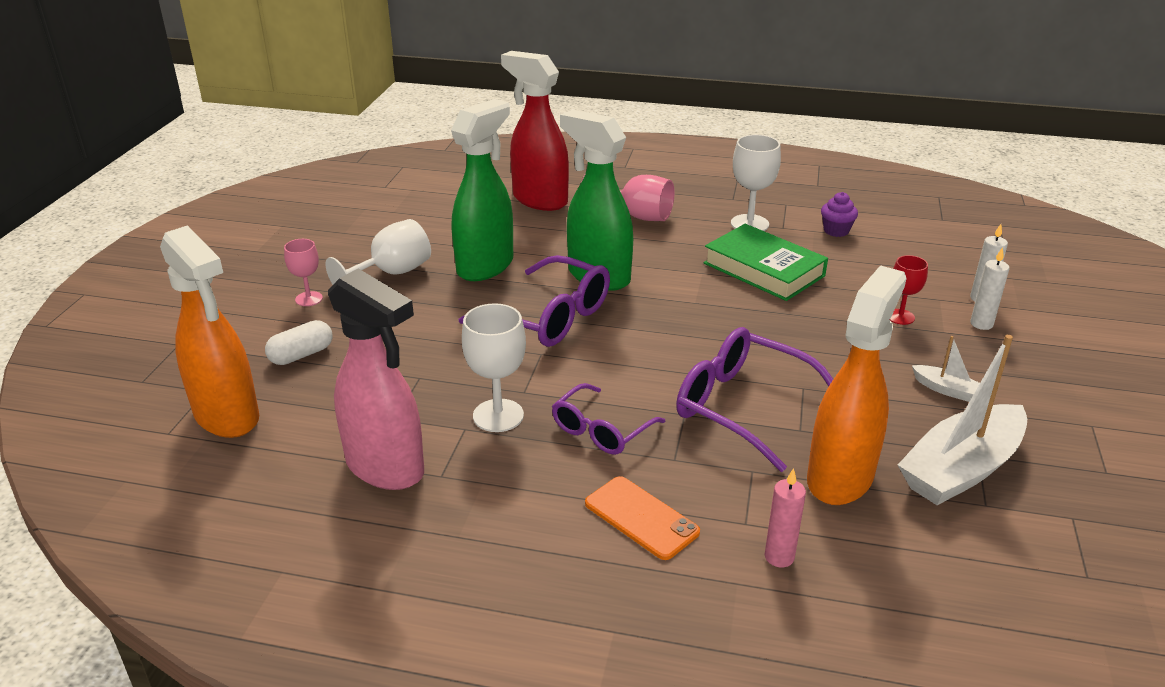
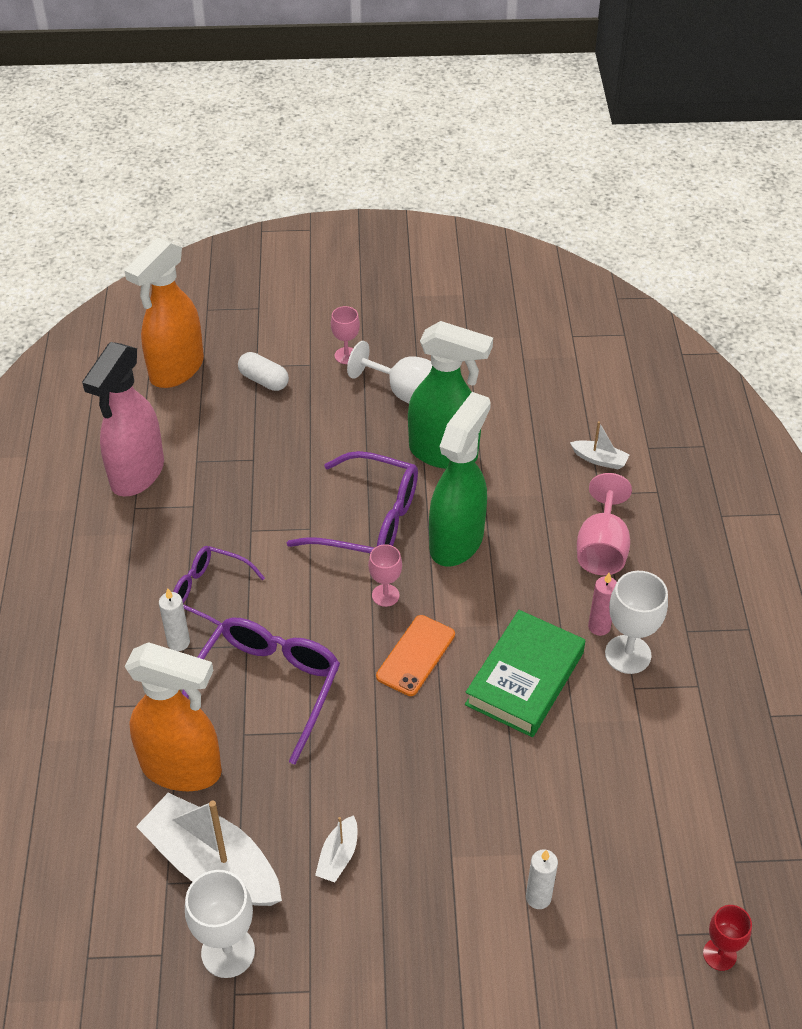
camera: 75 degrees right, 15 degrees up
(498, 415) = (214, 522): white goblet -> white goblet (228, 952)
(539, 200) = (599, 459): red spray bottle -> white boat
(550, 317) = (369, 521): purple glasses -> purple glasses turned 90 degrees counterclockwise
(641, 517) = (108, 637): orange phone -> orange phone (416, 655)
(648, 322) = (385, 595): none -> pink goblet
(779, 557) = (79, 732): pink candle -> pink candle (599, 627)
(836, 231) = (648, 742): purple cupcake -> none
(900, 317) = (468, 813): red goblet -> red goblet (719, 954)
(981, 324) = (479, 895): white candle -> white candle (178, 642)

